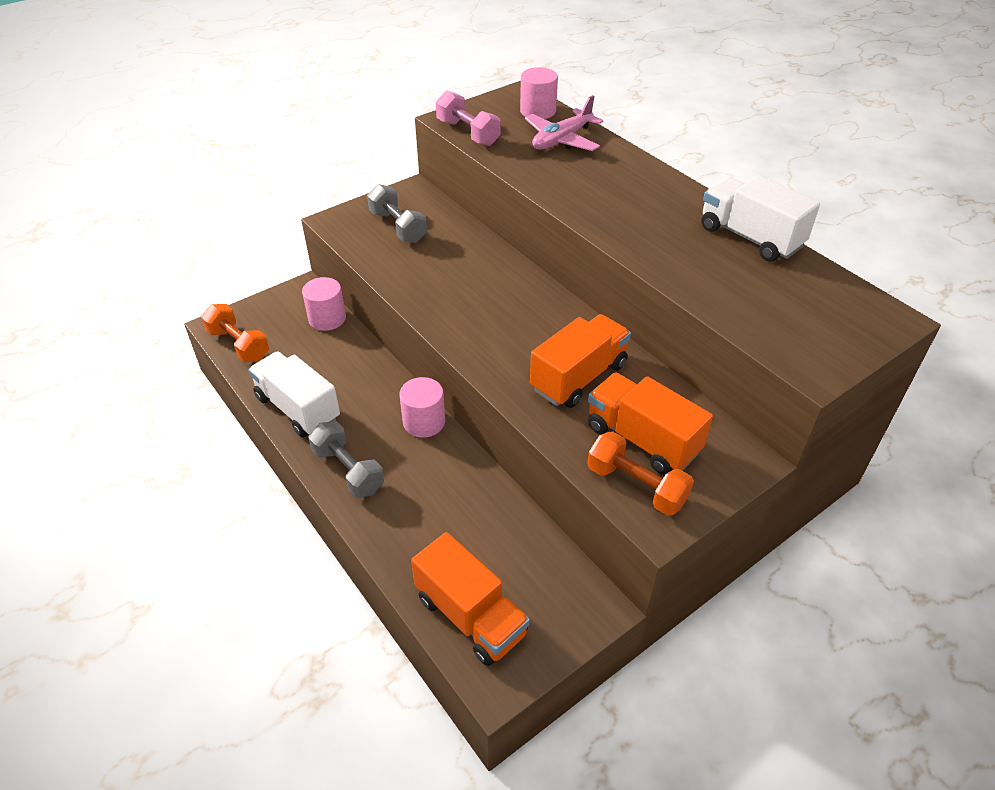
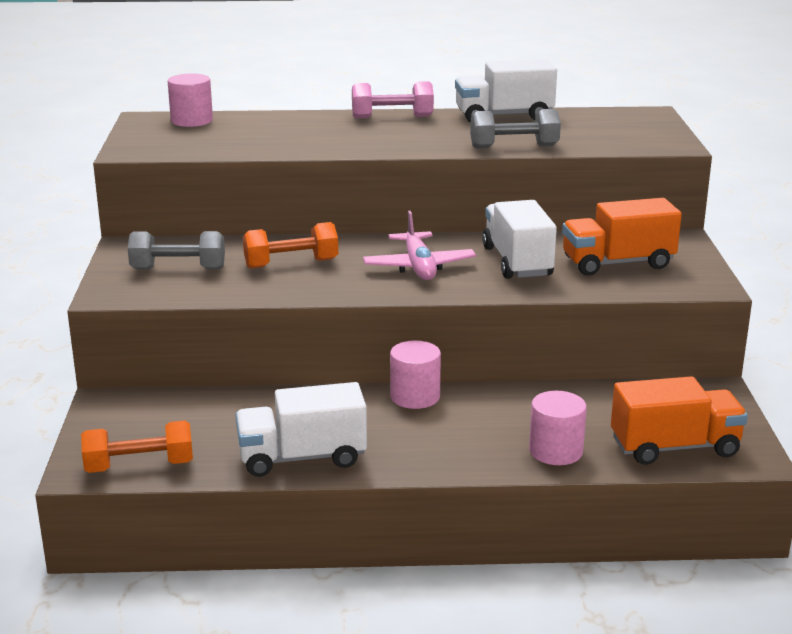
camera: 55 degrees left, 20 degrees down
(327, 318) = (180, 401): pink cylinder -> pink cylinder (555, 451)
(348, 470) = (431, 455): grey dumbbell -> grey dumbbell (514, 147)
(468, 133) = (172, 151): pink dumbbell -> pink dumbbell (392, 117)
(562, 140) = (258, 126): pink plane -> pink plane (419, 267)
(579, 377) = (517, 262): orange truck -> white truck
(636, 486) = (664, 281): orange dumbbell -> orange dumbbell (291, 264)

